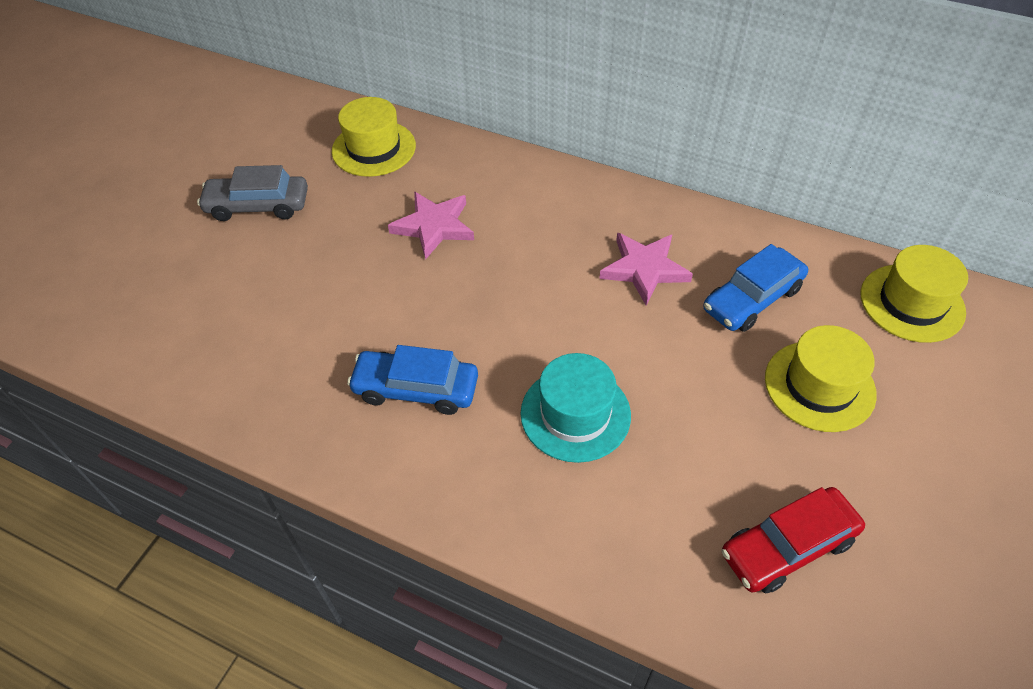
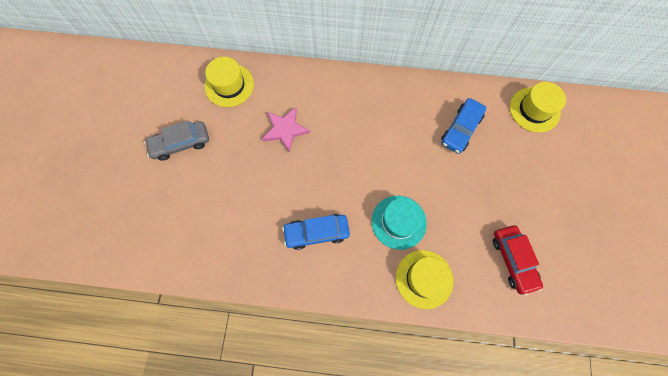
camera: 20 degrees left, 20 degrees up
(644, 269) = (403, 126): pink star -> none
(787, 546) = (513, 260): red car -> red car turned 60 degrees counterclockwise
(819, 386) = (505, 171): yellow hat -> yellow hat (424, 279)

